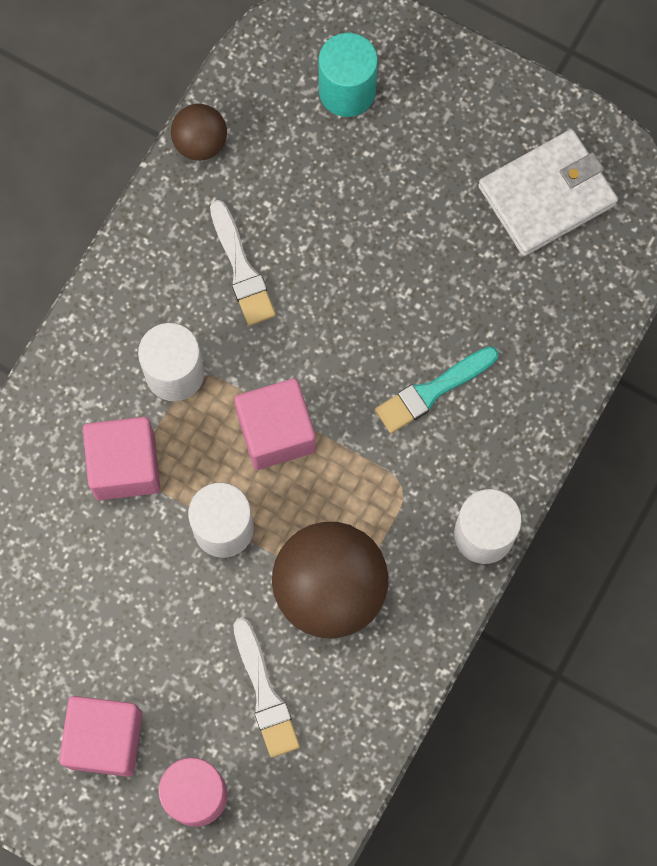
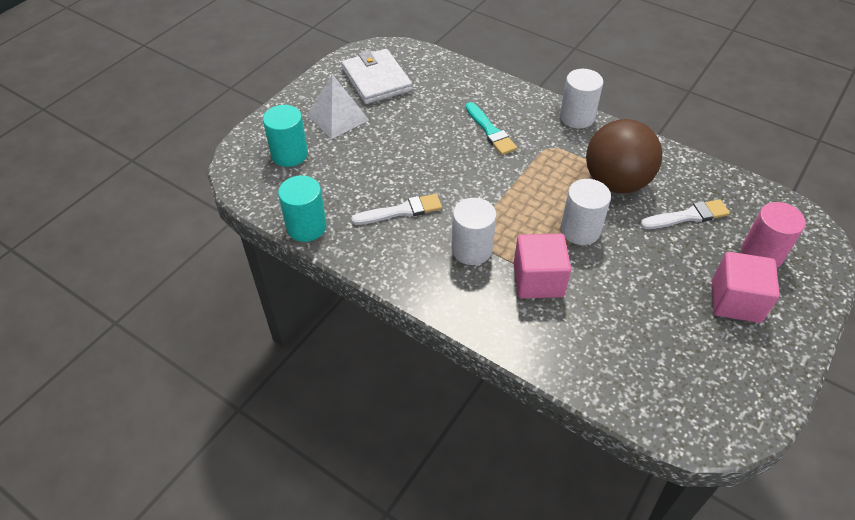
camera: 85 degrees left, 25 degrees down
(200, 142) = (306, 227): brown ball -> turquoise cylinder
(276, 432) = (514, 201): pink cube -> none
(442, 147) = (337, 117): none -> white pyramid

